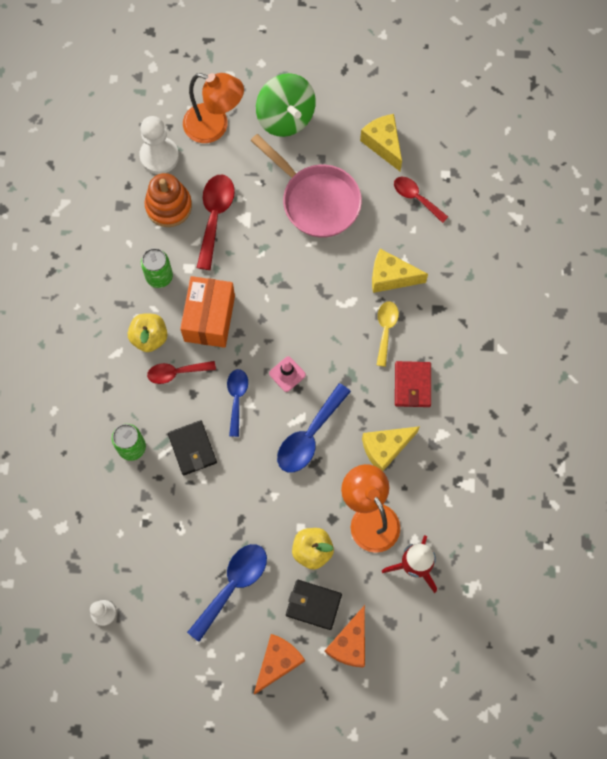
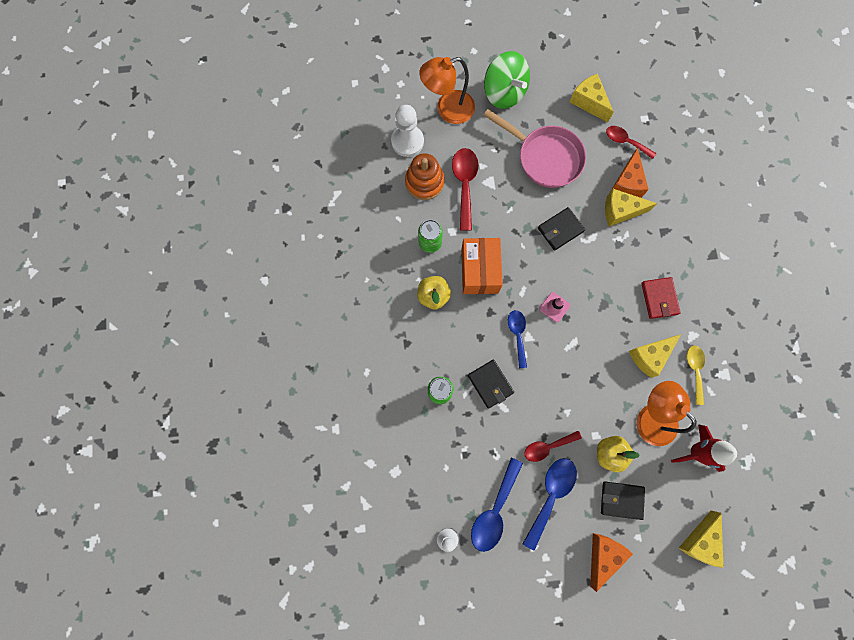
camera: 10 degrees left, 5 degrees up
(176, 372) = (462, 322): red spoon -> red spoon (547, 447)
(214, 127) = (447, 109): orange lamp -> orange lamp turned 150 degrees clockwise
(309, 436) = (585, 356): blue spoon -> blue spoon (494, 510)
(315, 287) = (560, 230): none -> black wallet
(349, 643) = (659, 527): orange cheese -> orange cheese (627, 183)
(385, 329) = (626, 256): yellow spoon -> yellow spoon (695, 370)
(394, 667) = (700, 541): none -> yellow cheese

